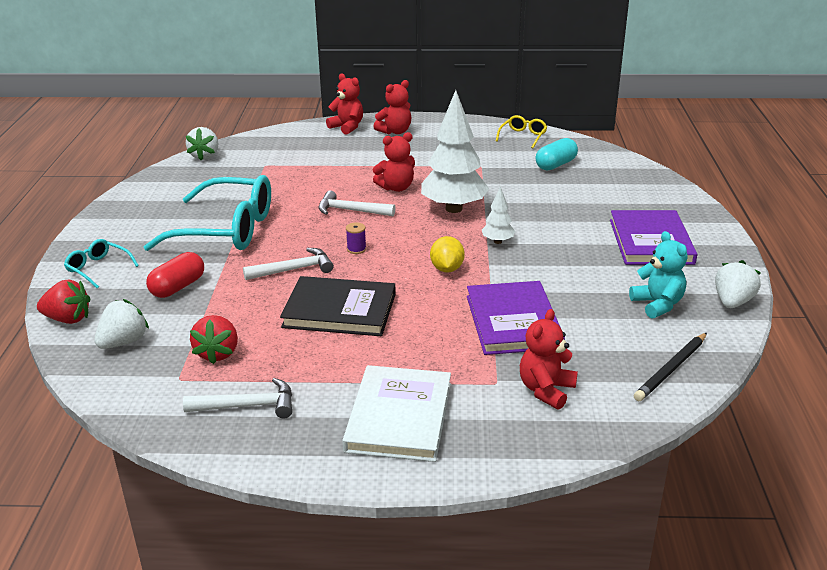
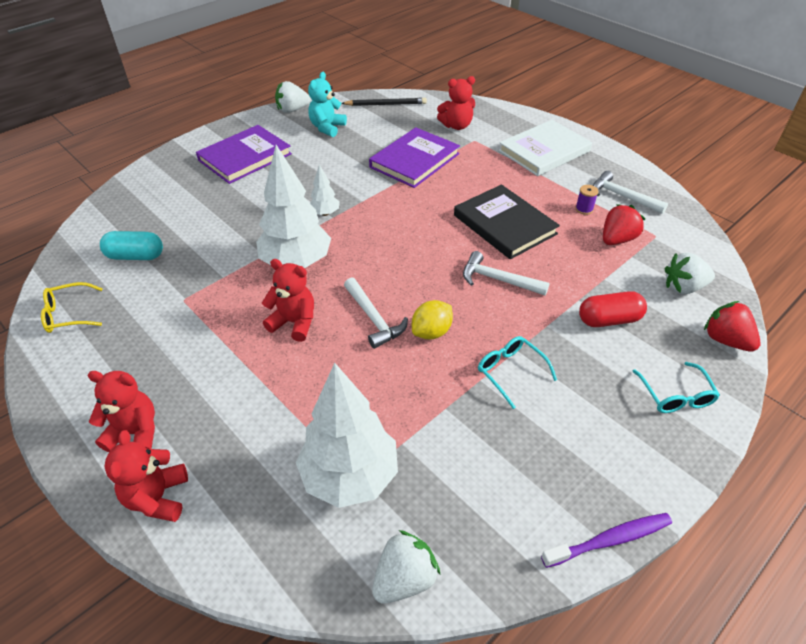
camera: 135 degrees left, 15 degrees up
(110, 201) = (609, 540): none -> purple toothbrush
(226, 229) = (510, 372): turquoise glasses -> turquoise glasses, size x0.45
(269, 164) = (350, 476): none -> white tree
(356, 249) = (427, 270): purple spool -> purple spool (584, 209)
(447, 269) = (393, 213): yellow lemon -> yellow lemon (431, 332)

